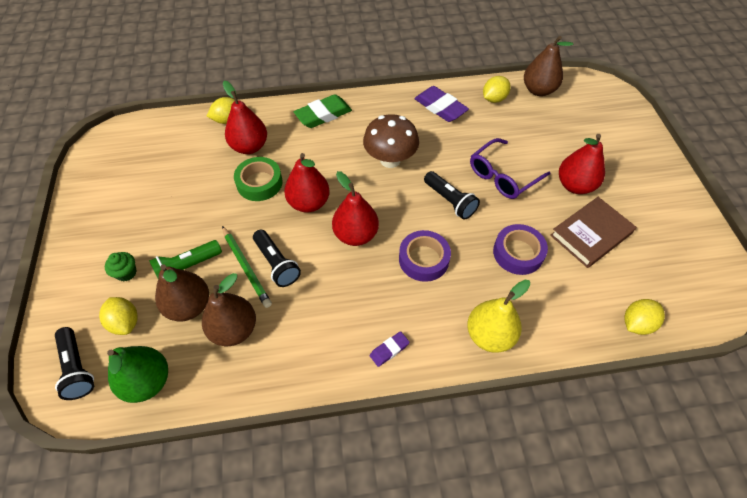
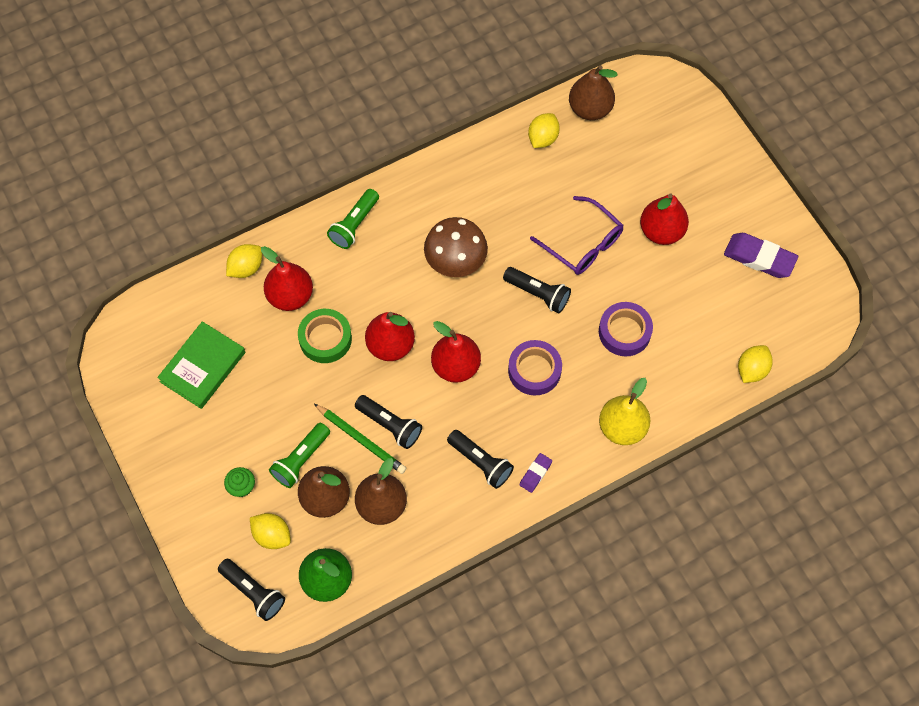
camera: 20 degrees left, 10 degrees up
(155, 175) = (203, 367): none -> green book
(323, 115) = (354, 225): green eraser -> green flashlight
(342, 322) = (481, 462): none -> black flashlight
(440, 107) = (485, 171): purple eraser -> purple eraser (759, 258)
(502, 176) = (583, 244): purple glasses -> purple glasses turned 75 degrees counterclockwise
(590, 234) = (690, 286): brown book -> none

